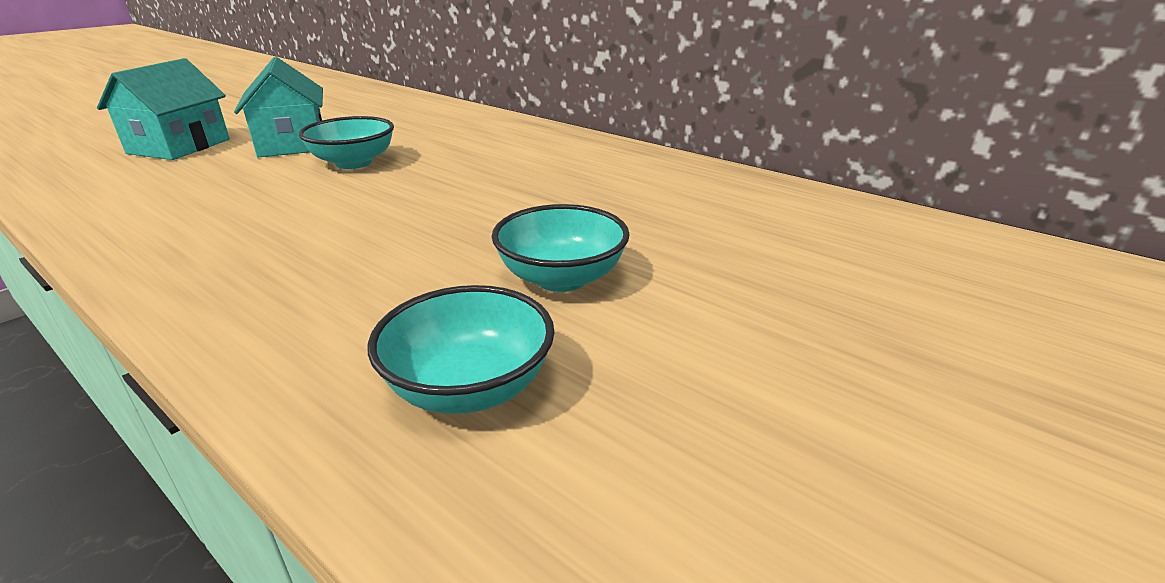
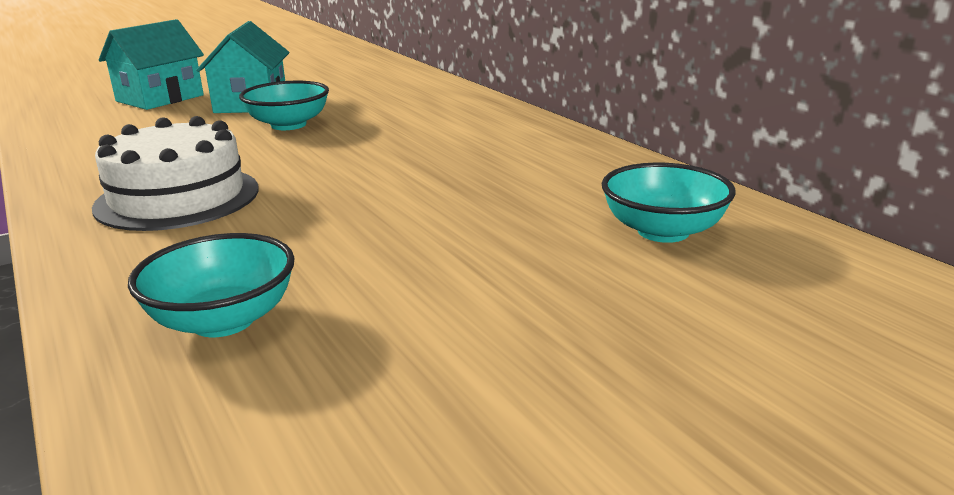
camera: 20 degrees right, 5 degrees down
(293, 253) = (178, 198): none -> white cake
(561, 278) = (378, 247): turquoise bowl -> turquoise bowl (663, 231)

